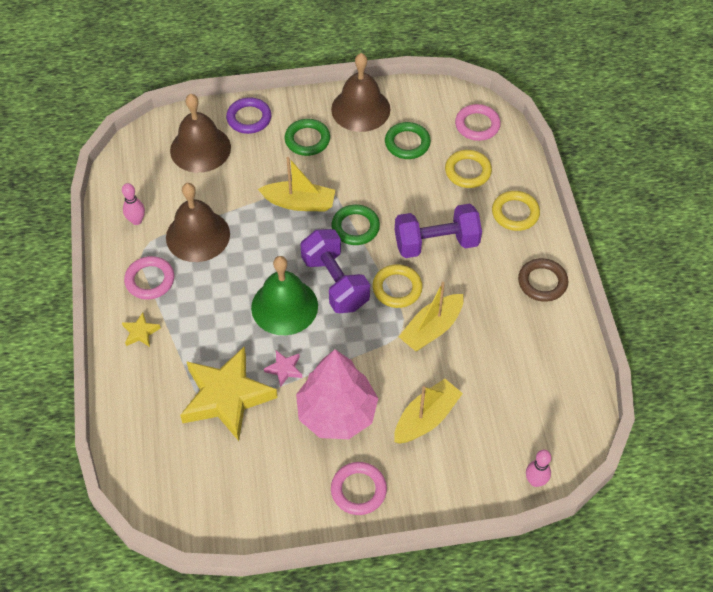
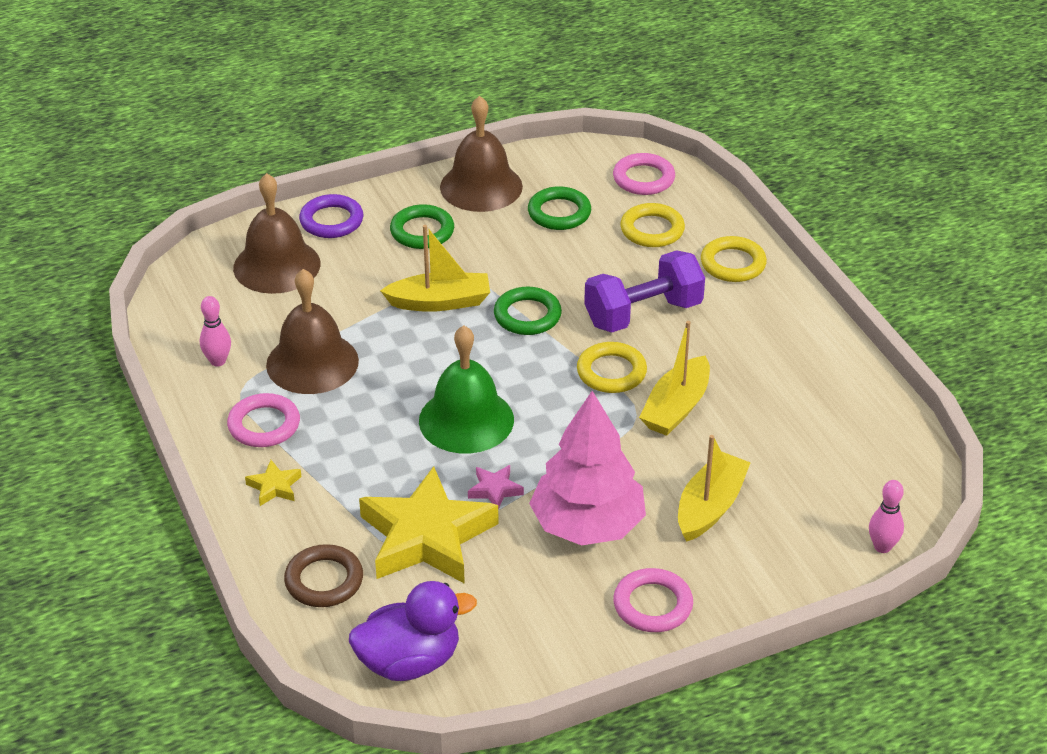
camera: 15 degrees left, 15 degrees down
(182, 495) = (409, 662): none -> purple duck
(335, 283) = (525, 381): purple dumbbell -> none
(542, 282) = (799, 331): brown ring -> brown ring (324, 580)

